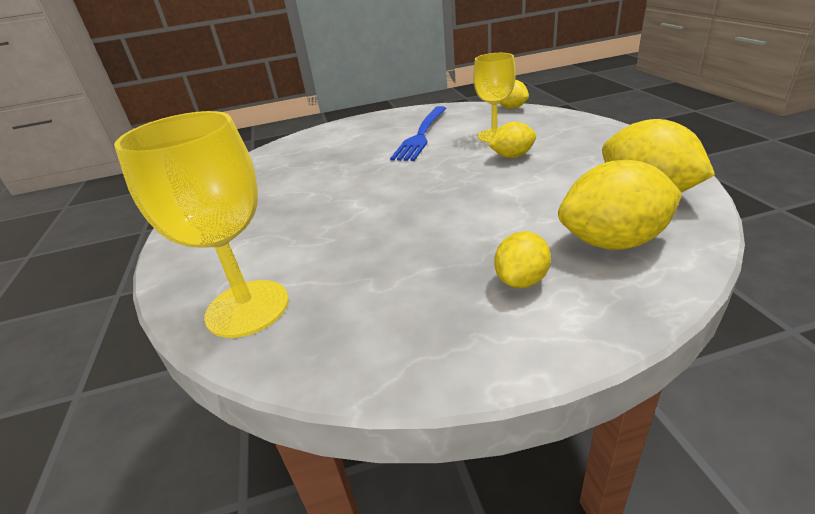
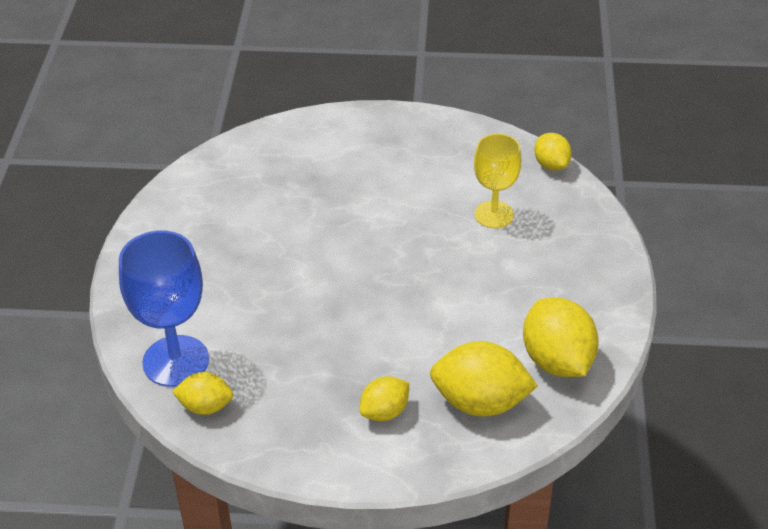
camera: 15 degrees right, 10 degrees up
(247, 308) = (176, 361): yellow goblet -> blue goblet
(421, 135) = (421, 179): blue fork -> none
(512, 156) = (486, 258): yellow lemon -> yellow lemon (205, 406)

